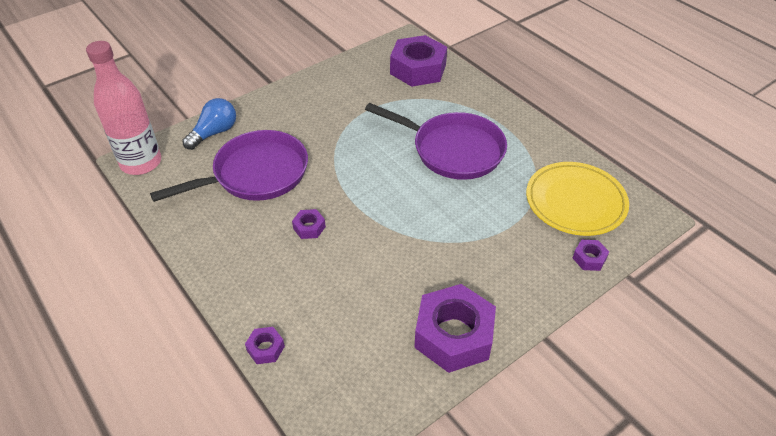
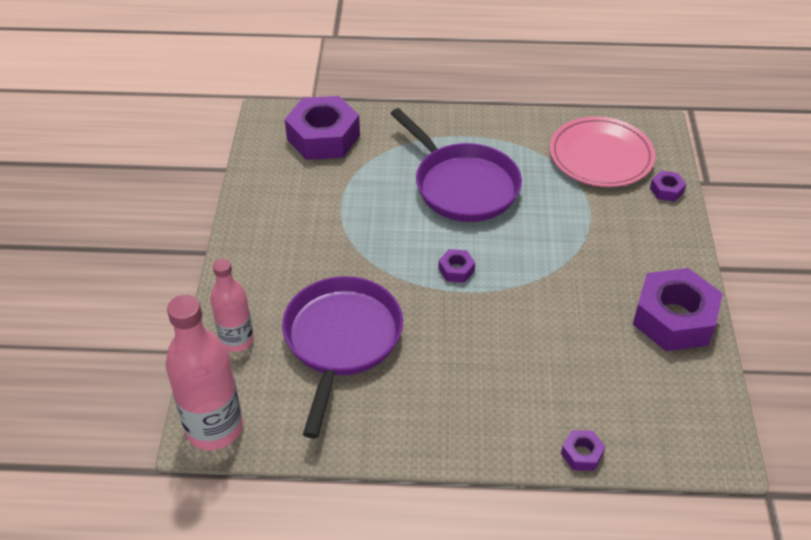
camera: 50 degrees left, 0 degrees up
(214, 133) = (237, 340): blue light bulb -> pink bottle
(309, 227) = (460, 341): purple nut -> purple nut (456, 270)
(453, 150) = (462, 185): purple pan -> purple pan turned 75 degrees clockwise
(575, 202) = (601, 156): yellow plate -> pink plate

